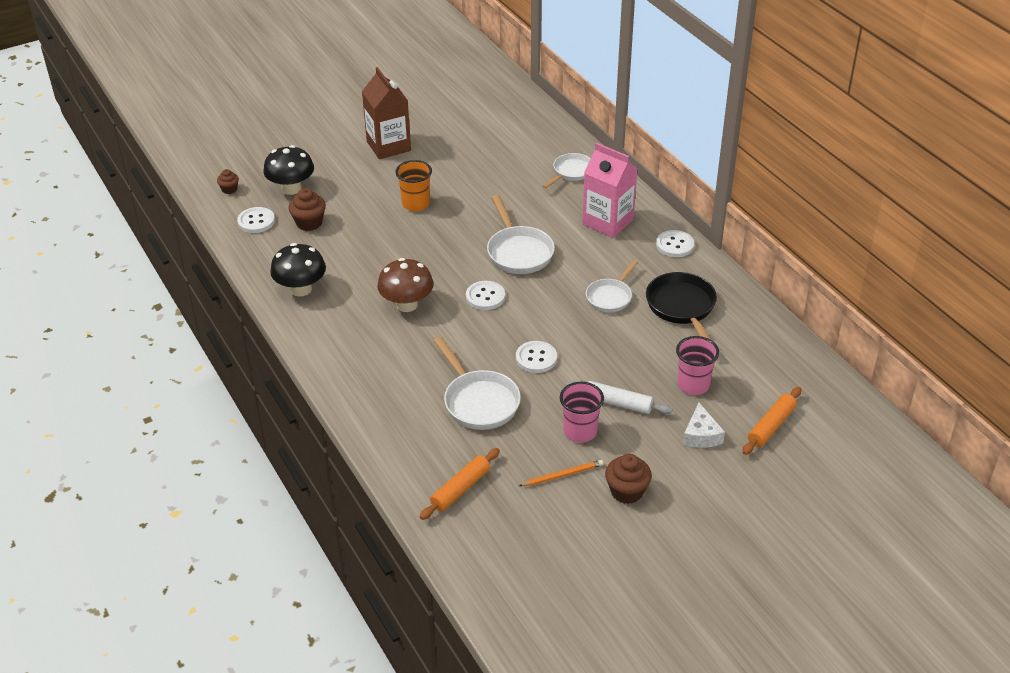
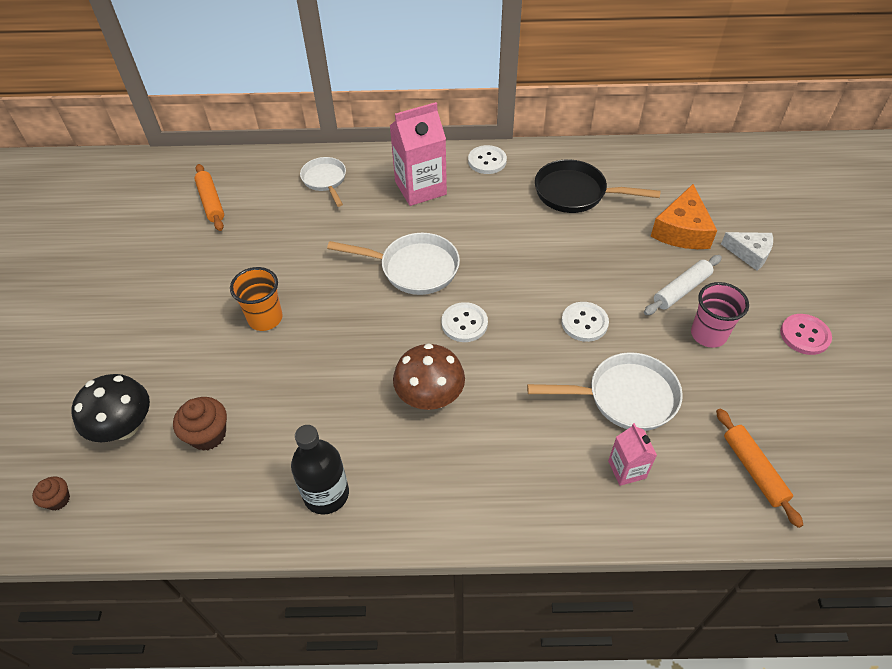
camera: 60 degrees left, 10 degrees up
(256, 221) = (153, 493): white button -> none
(301, 289) = (326, 494): black mushroom -> black bottle
(388, 146) = (140, 300): brown carton -> none
(414, 420) = (627, 469): none -> pink carton
(562, 475) = (764, 374): orange pencil -> none
(610, 297) = (529, 232): white pan -> none
(627, 491) = (804, 335): brown cupcake -> pink button
(693, 385) = (682, 230): pink cup -> orange cheese
(771, 426) = (757, 206): orange rolling pin -> orange rolling pin (211, 202)

